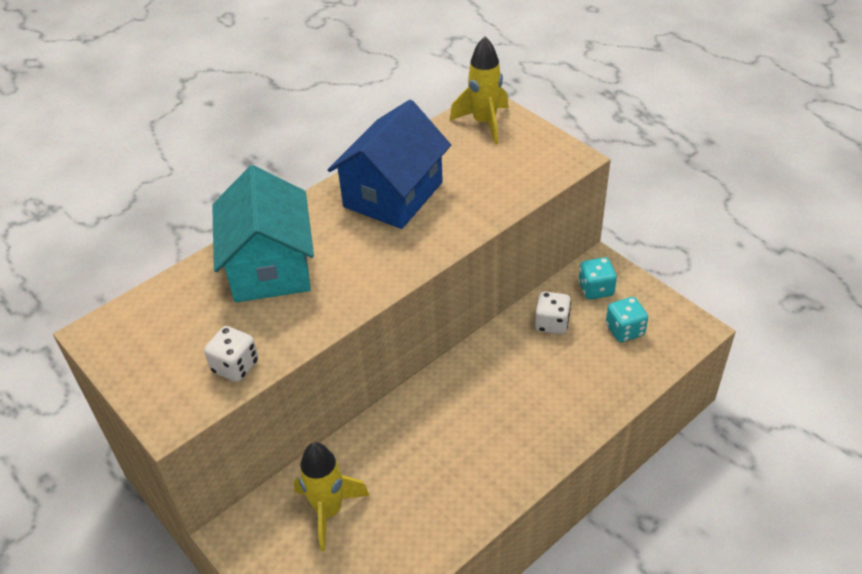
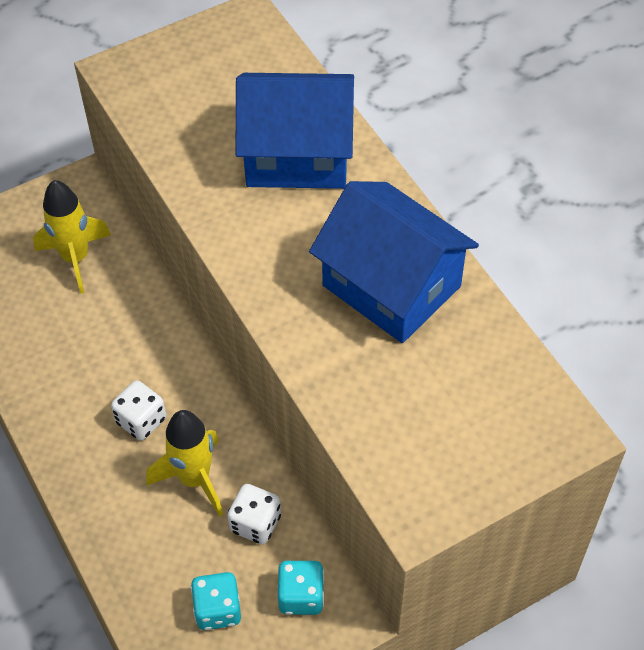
camera: 100 degrees right, 10 degrees up
(235, 366) = (161, 119): white dice -> white dice (141, 420)
(270, 267) = (297, 155): turquoise house -> blue house
(484, 123) = (525, 420): yellow rocket -> yellow rocket (194, 479)

